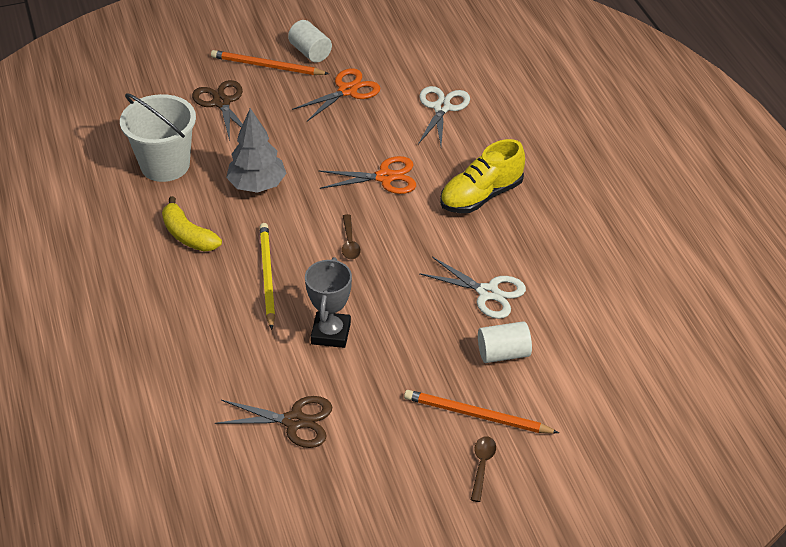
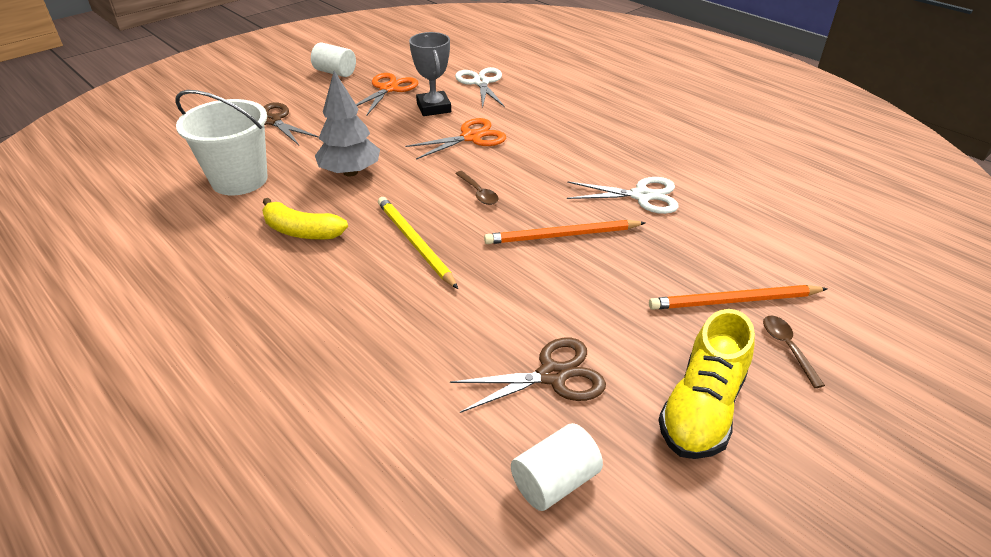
camera: 25 degrees left, 5 degrees down
(267, 66) = (300, 88): orange pencil -> orange pencil (562, 235)
(331, 333) = (522, 274): grey trophy -> grey trophy (433, 108)
(481, 196) = (568, 130): yellow shoe -> yellow shoe (702, 408)
(503, 353) = (703, 239): white cylinder -> white cylinder (554, 481)

